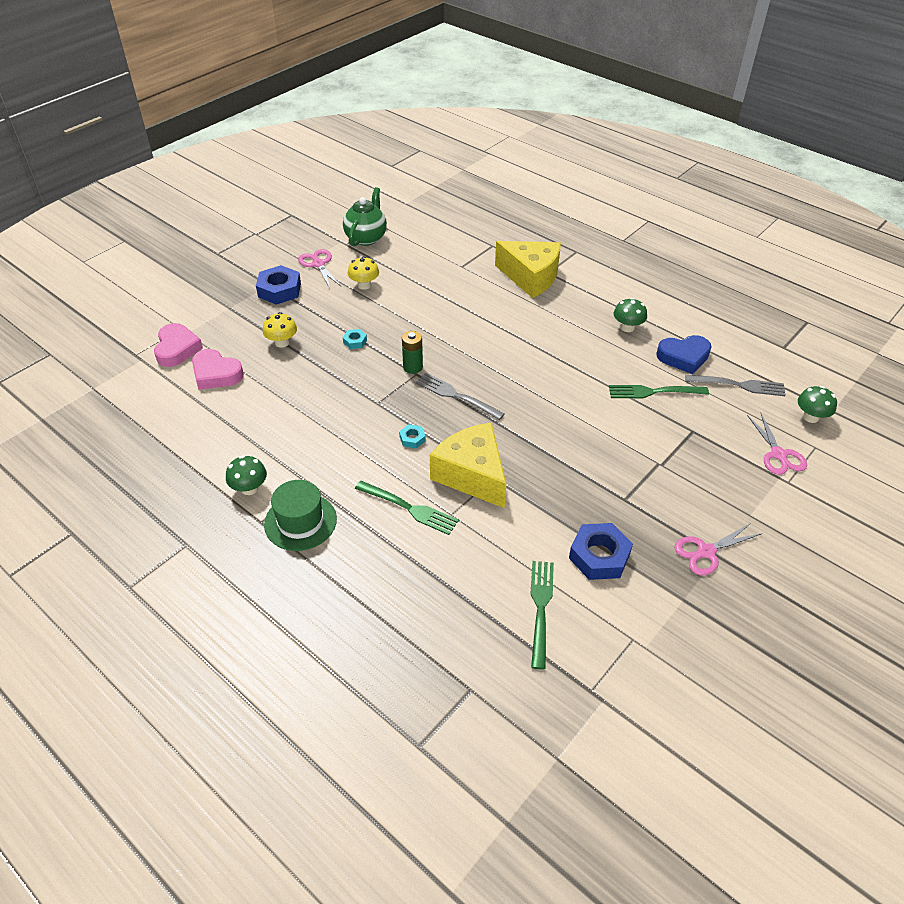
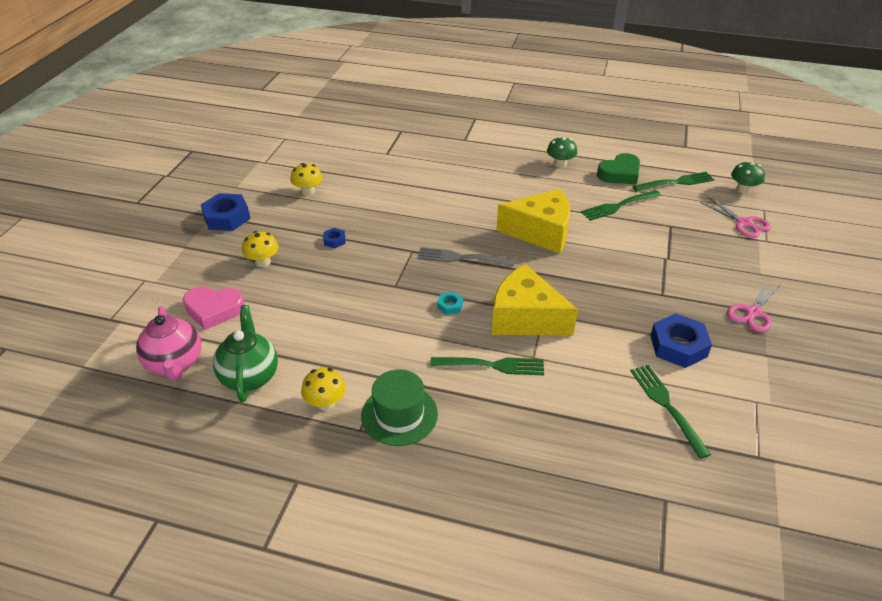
camera: 25 degrees left, 5 degrees down
(159, 411) = (175, 364): none -> pink teapot
(177, 349) = (154, 300): pink heart -> none
(249, 488) = (325, 403): green mushroom -> yellow mushroom
(318, 264) = (250, 185): pink scissors -> none
(355, 341) = (334, 240): turquoise nut -> blue nut
(366, 238) = (281, 152): green teapot -> green teapot (250, 376)
(413, 367) = (405, 246): green battery -> none
(530, 277) = (452, 147): yellow cheese -> yellow cheese (540, 232)
(683, 357) = (620, 174): blue heart -> green heart
(739, 385) = (676, 182): grey fork -> green fork

